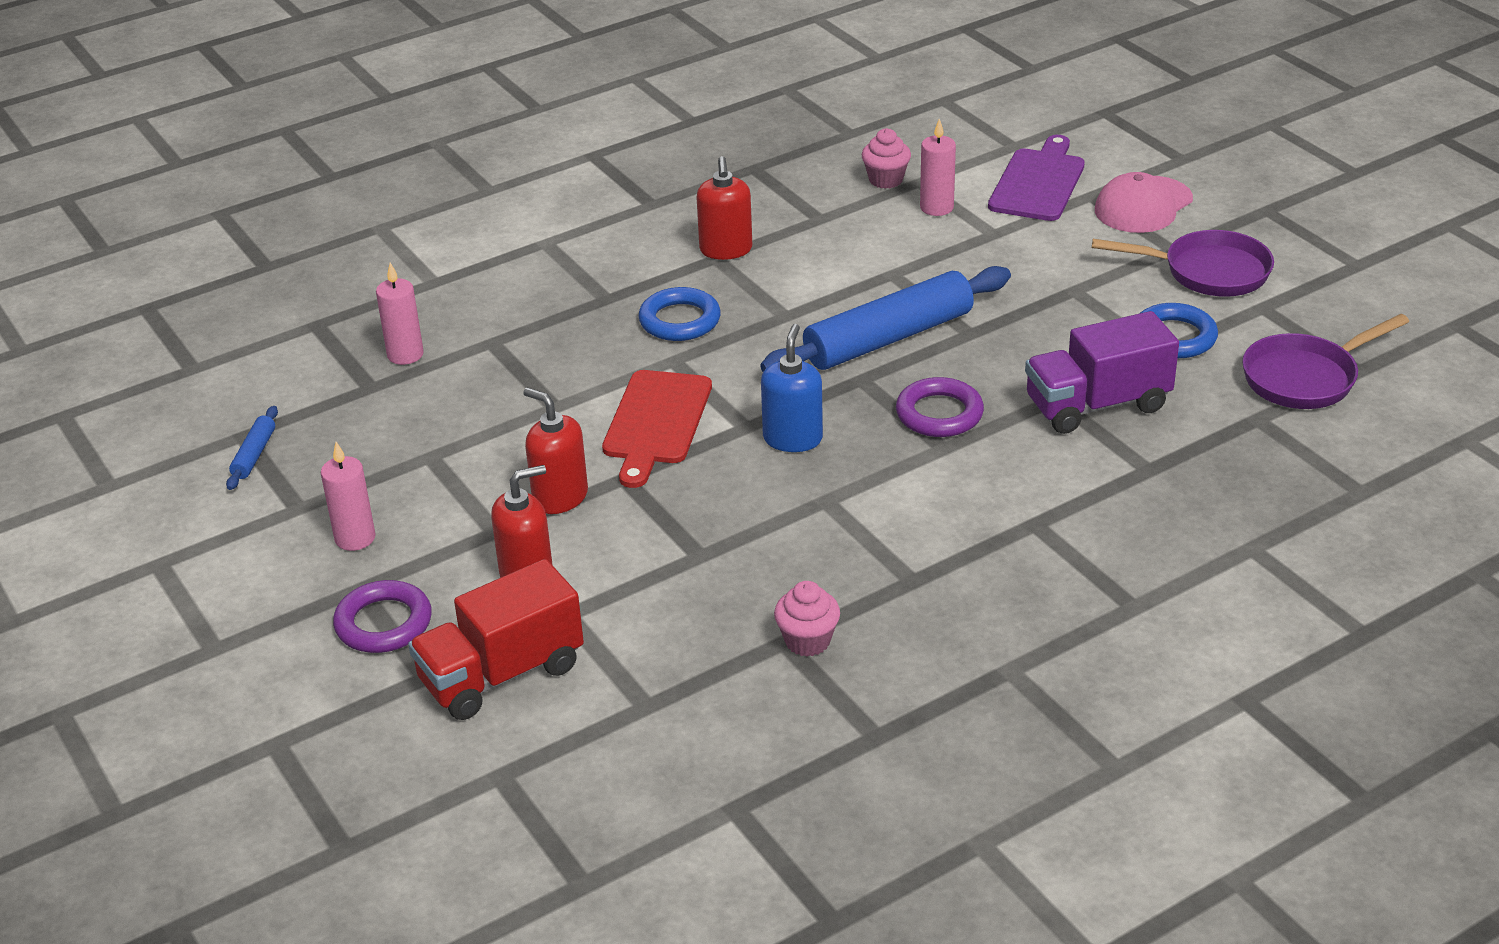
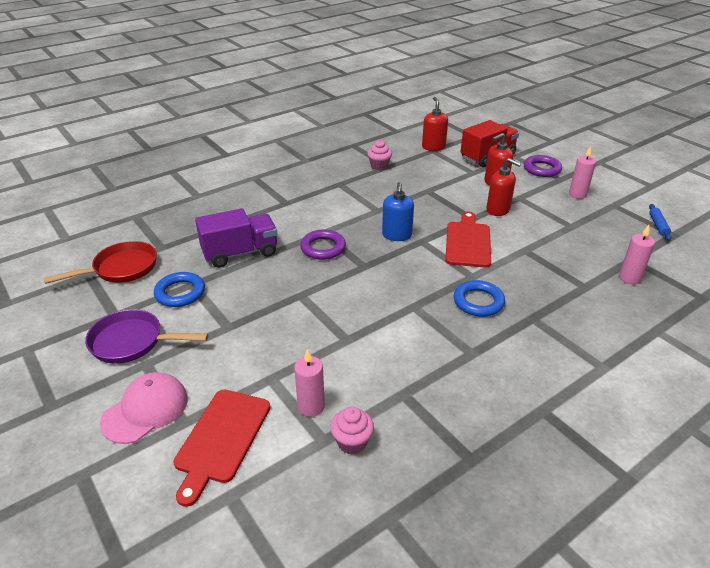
camera: 175 degrees right, 0 degrees up
(726, 250) = (467, 360): red soap dispenser -> red soap dispenser (433, 147)
(888, 338) = (349, 291): blue rolling pin -> none
(1038, 182) = (221, 439): purple cutting board -> red cutting board
(1305, 378) = (121, 269): purple pan -> red pan

